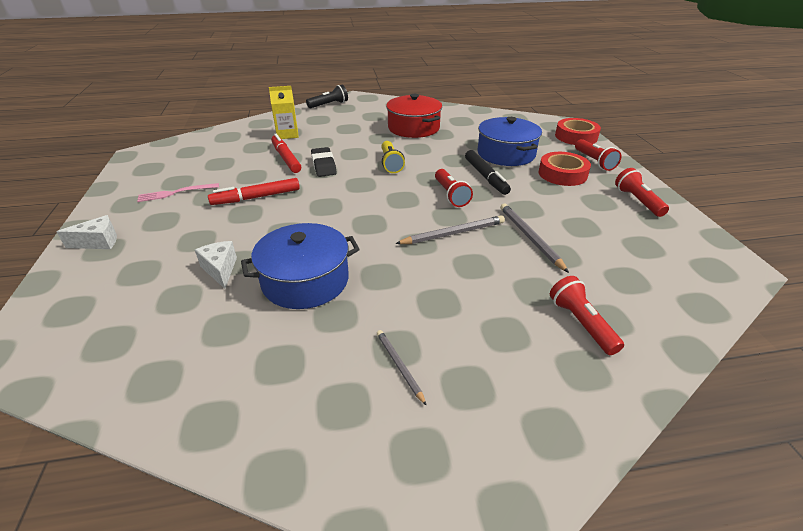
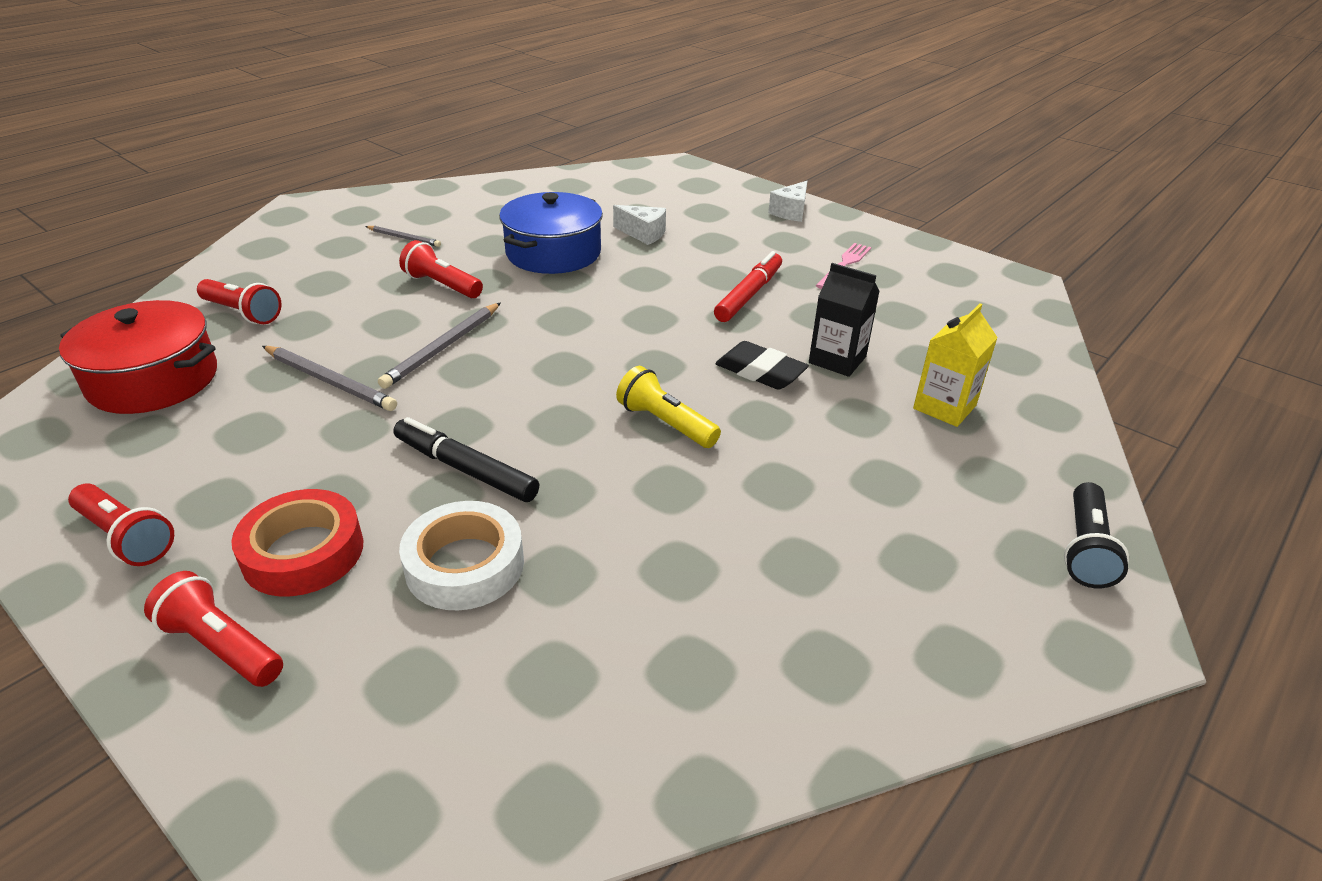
camera: 140 degrees right, 0 degrees up
(286, 158) = (837, 360): red marker -> black carton
(413, 128) = (763, 558): red pot -> red pot (153, 380)
(451, 195) = (496, 403): red flashlight -> red flashlight (442, 285)
(506, 154) = (465, 565): blue pot -> white tape
(576, 137) = (287, 774): red tape -> none

